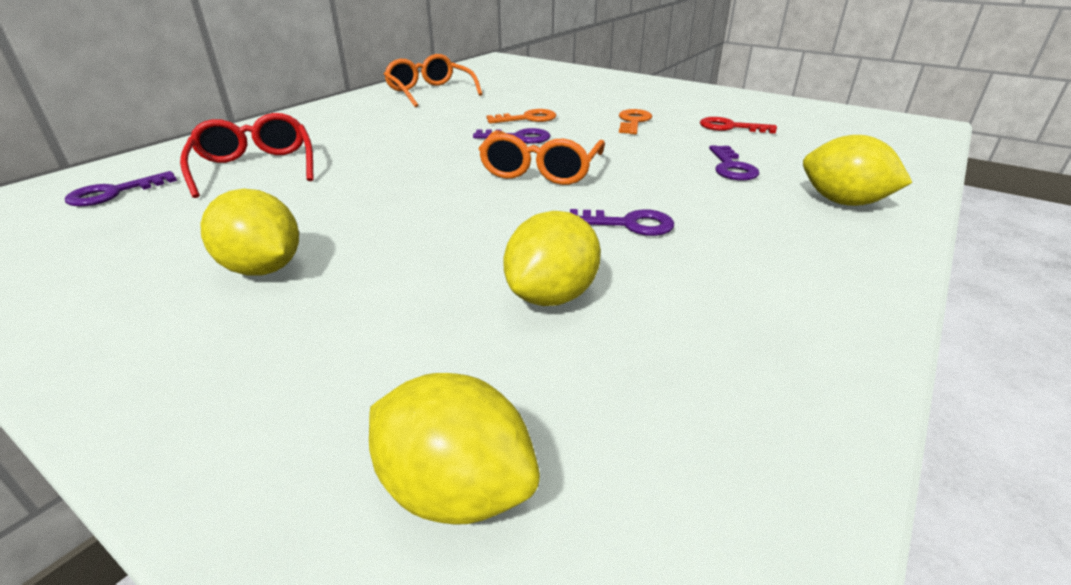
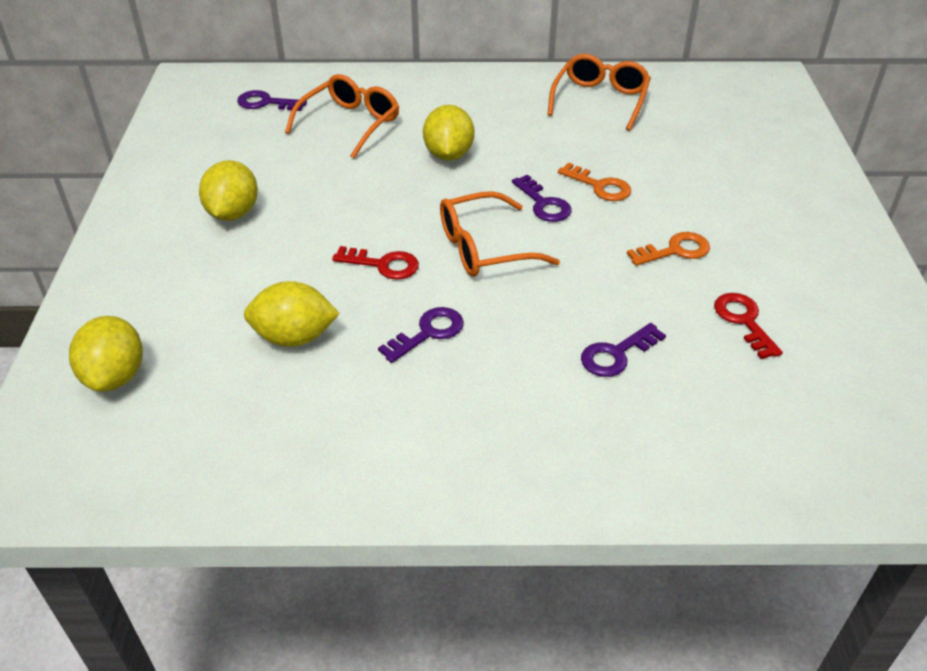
camera: 55 degrees right, 10 degrees up
(255, 167) = (350, 123): red glasses -> orange glasses
(498, 215) = (383, 265): none -> red key
(628, 224) = (428, 333): purple key -> purple key turned 105 degrees counterclockwise
(843, 202) = (603, 449): yellow lemon -> yellow lemon (448, 155)

